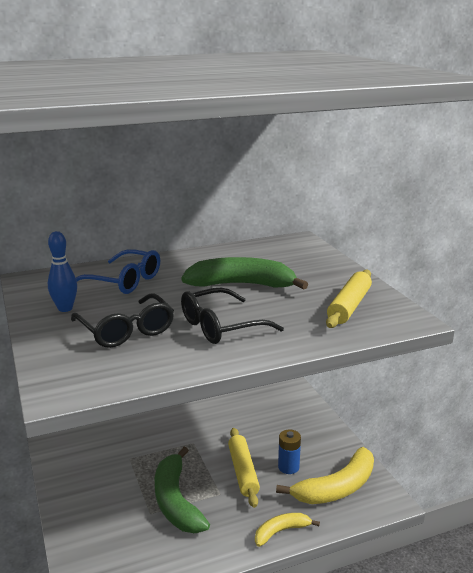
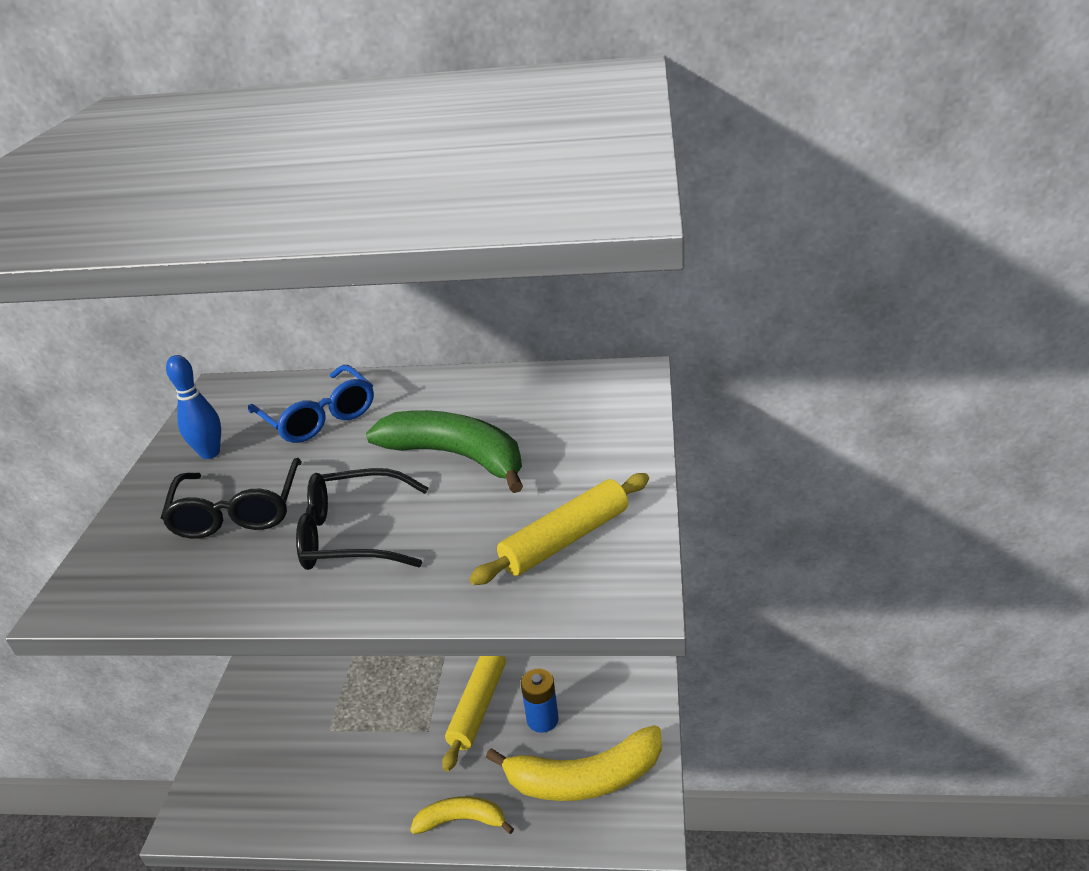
camera: 30 degrees right, 10 degrees up
(176, 501) = (368, 723): green banana -> none

